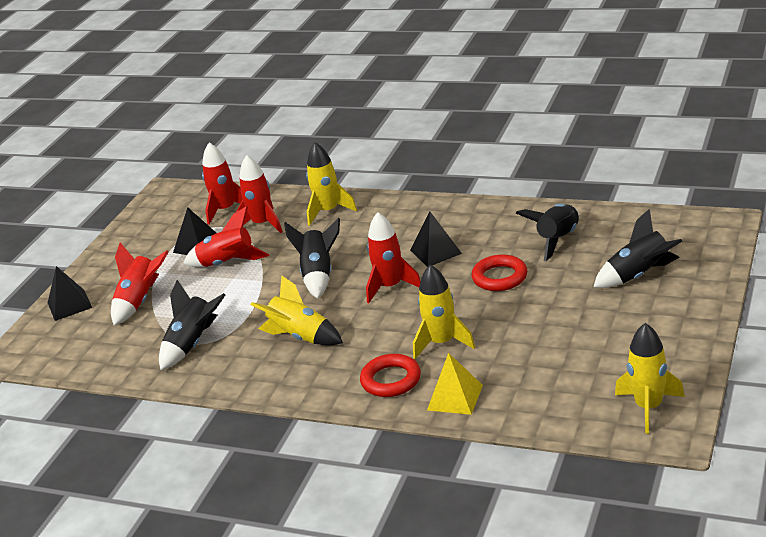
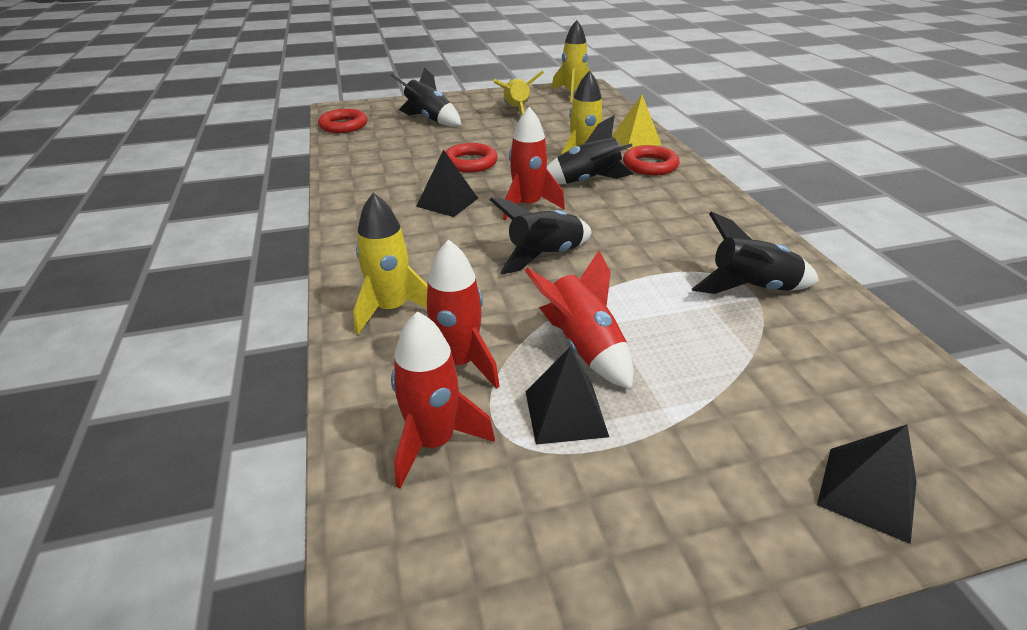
camera: 130 degrees left, 5 degrees up
(140, 301) = (749, 393): red rocket -> none
(300, 337) = (653, 224): yellow rocket -> yellow rocket (516, 110)
(558, 240) = (392, 155): black rocket -> black rocket (587, 181)
(663, 222) = (343, 125): none -> red ring

